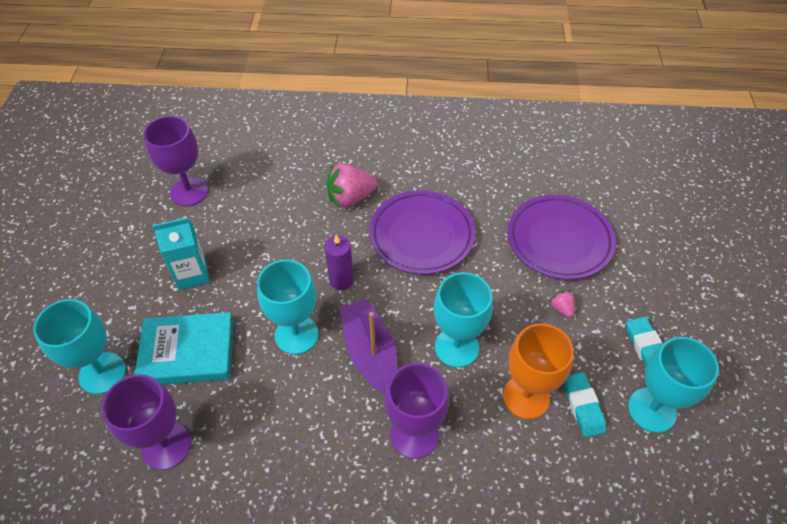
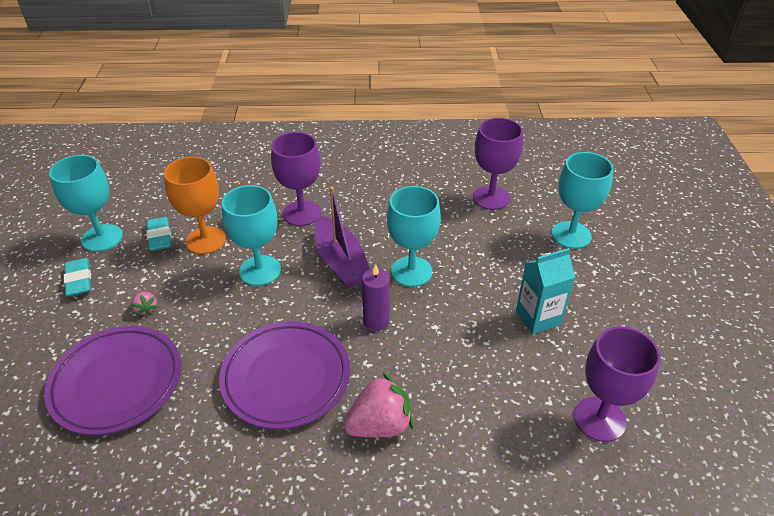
camera: 175 degrees right, 10 degrees down
(188, 352) = (506, 253): turquoise book -> none

